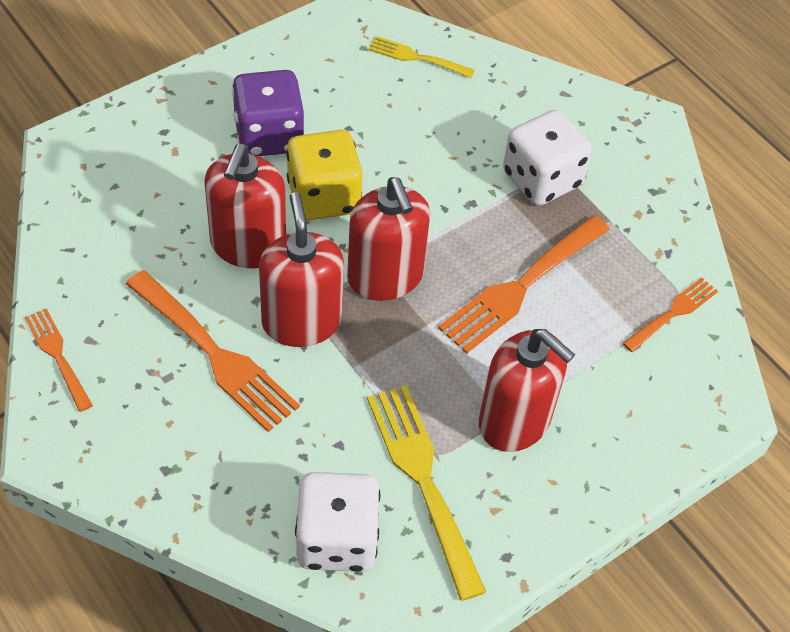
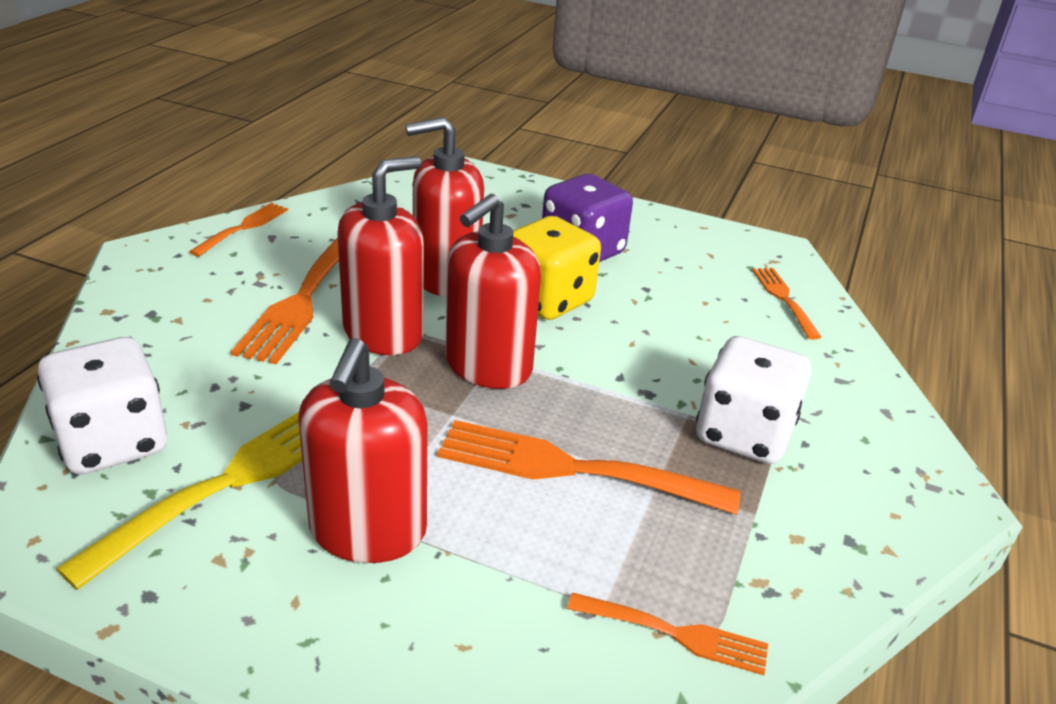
camera: 60 degrees right, 20 degrees down
(416, 57) = (784, 299): yellow fork -> orange fork

